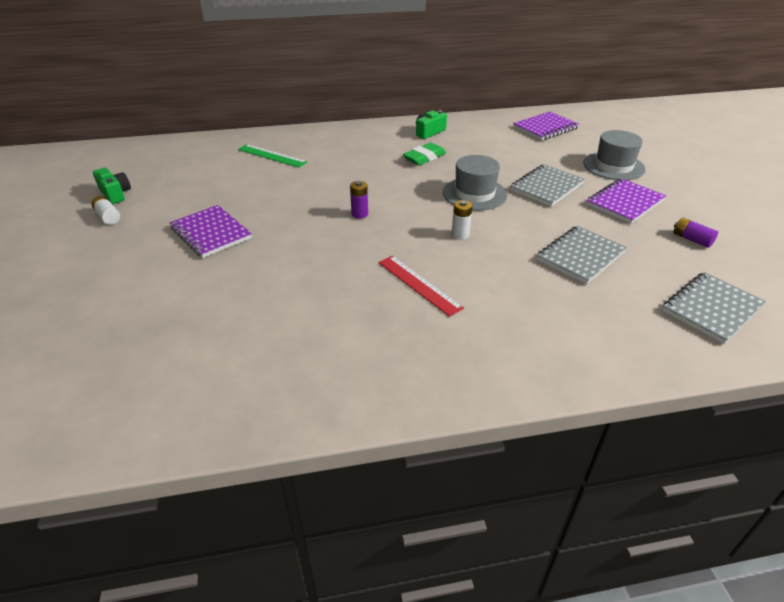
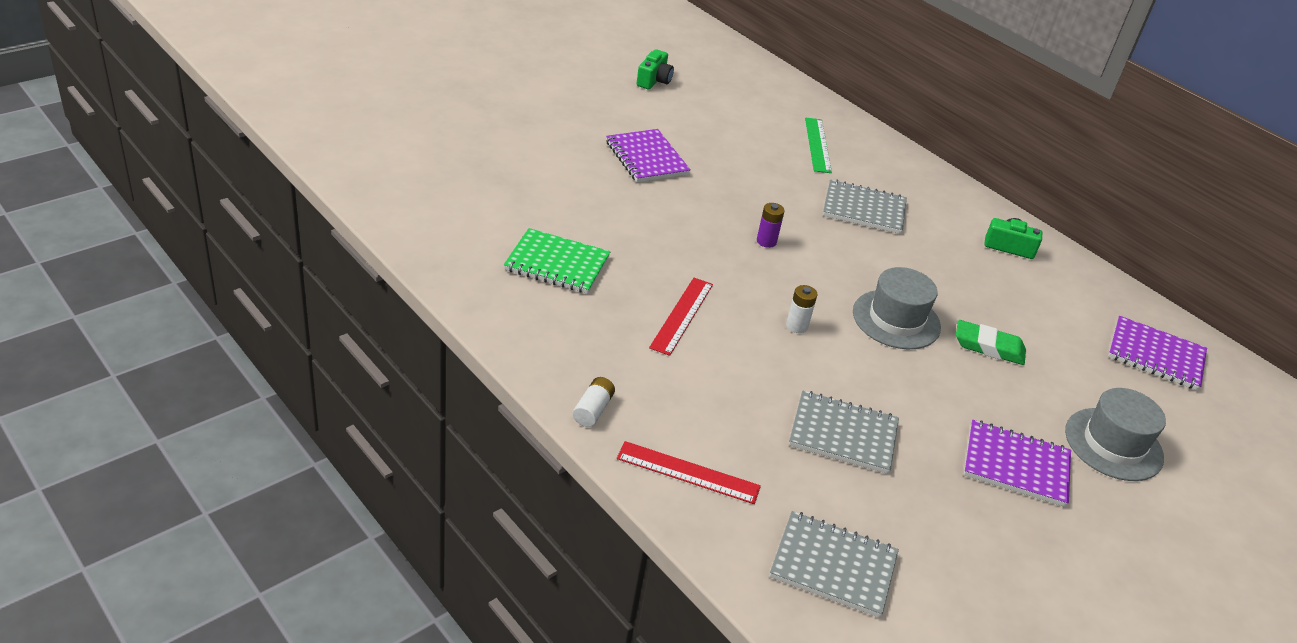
camera: 55 degrees right, 0 degrees up
(108, 217) = (617, 92): white battery -> white battery (593, 410)
(211, 233) = (646, 158): purple notebook -> purple notebook turned 45 degrees counterclockwise
(307, 334) = (557, 264): none -> green notebook
(424, 157) = (938, 259): green eraser -> green eraser (988, 347)
(546, 187) = (978, 382): grey notebook -> grey notebook (864, 209)
(604, 347) = (688, 472): none -> red ruler
(691, 239) = (983, 543): purple battery -> none

